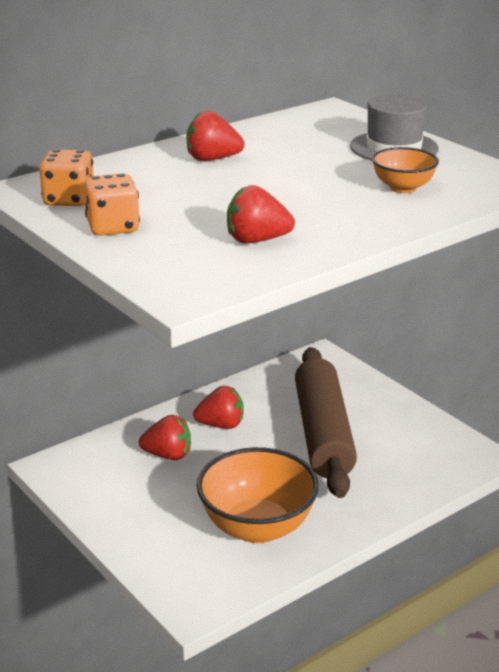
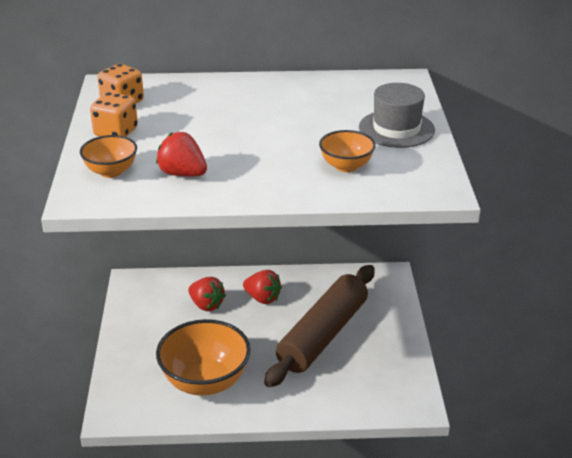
camera: 35 degrees right, 5 degrees up
(174, 262) = (111, 171): none -> orange bowl
(212, 159) = (255, 98): red strawberry -> none

